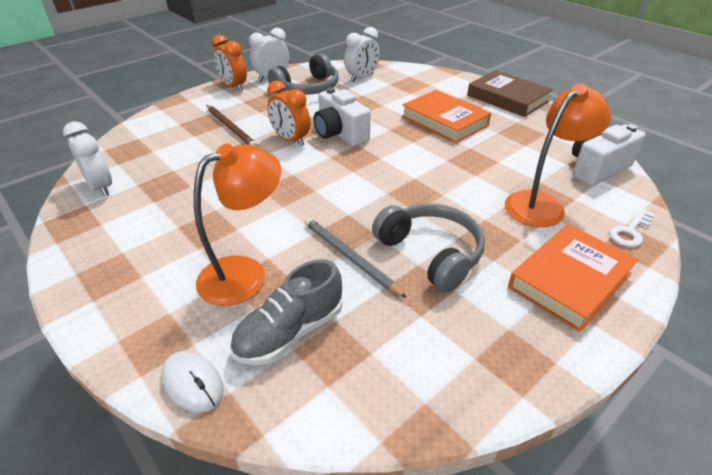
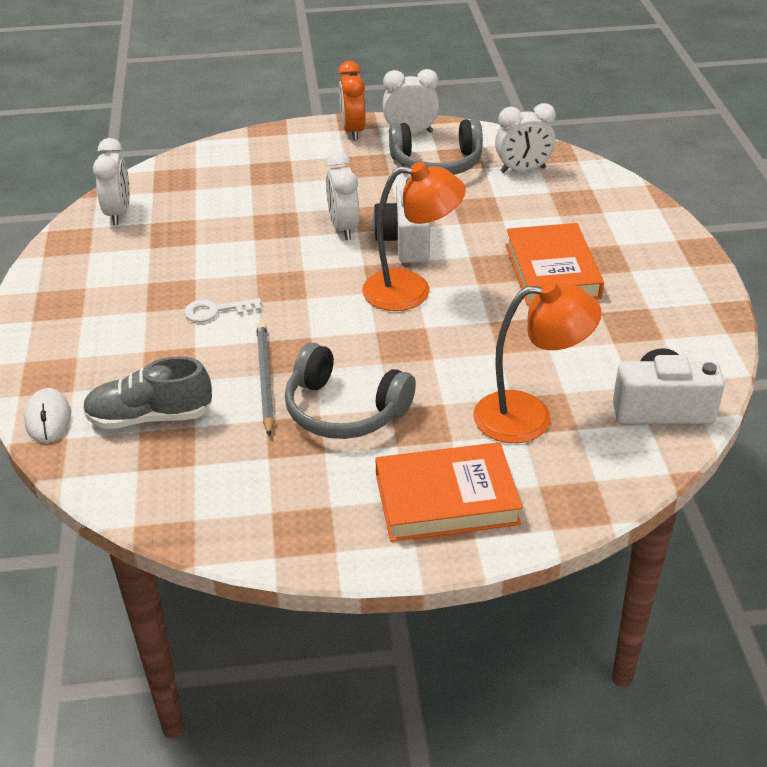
camera: 35 degrees right, 0 degrees up
(230, 128) = (296, 188): brown pencil -> none
(245, 273) = (162, 352): orange lamp -> orange lamp (411, 290)
(291, 140) = (343, 228): orange clock -> white clock
(431, 253) = (344, 410): grey headphones -> grey headphones turned 120 degrees clockwise
(507, 98) = (684, 270): brown book -> none
(630, 231) = (587, 489): white key -> white key (216, 311)

